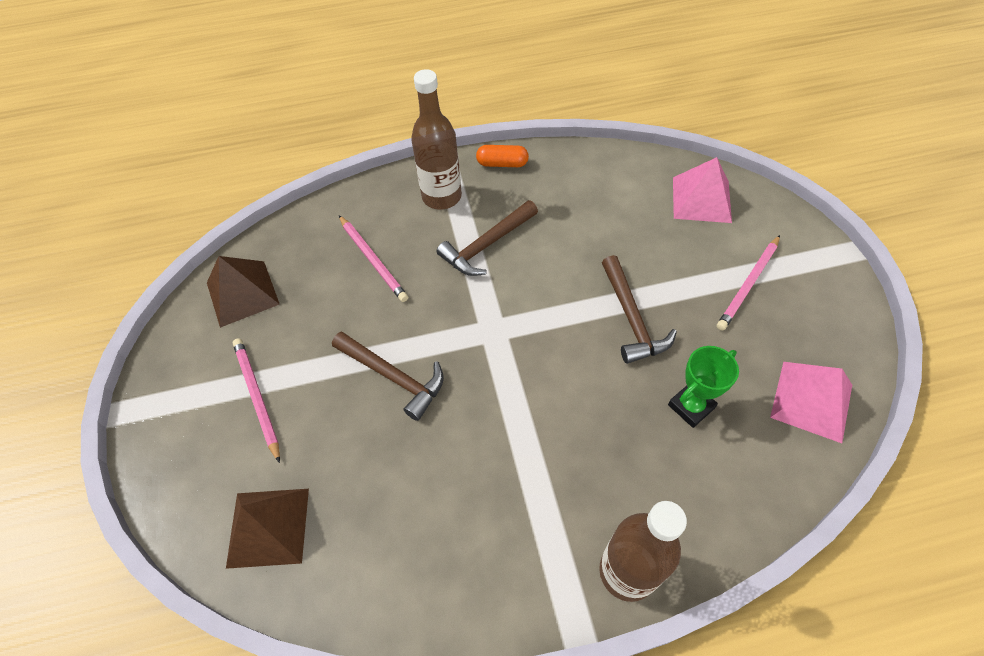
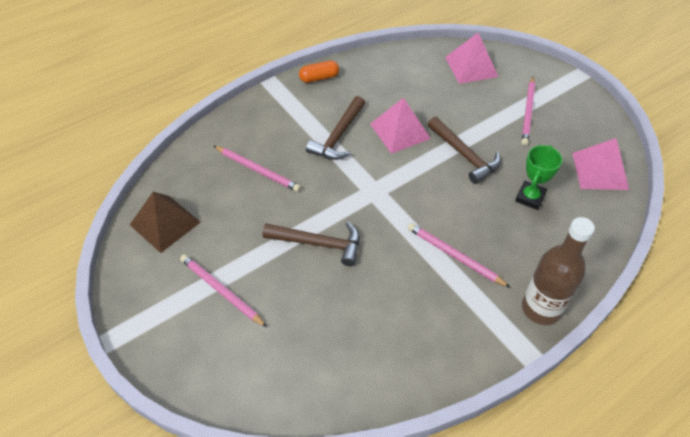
camera: 25 degrees left, 5 degrees down
(268, 527) = (282, 372): brown pyramid -> none
(442, 196) = (286, 112): brown bottle -> none
(549, 453) = (454, 256): none -> pink pencil
(565, 261) = (400, 131): none -> pink pyramid

